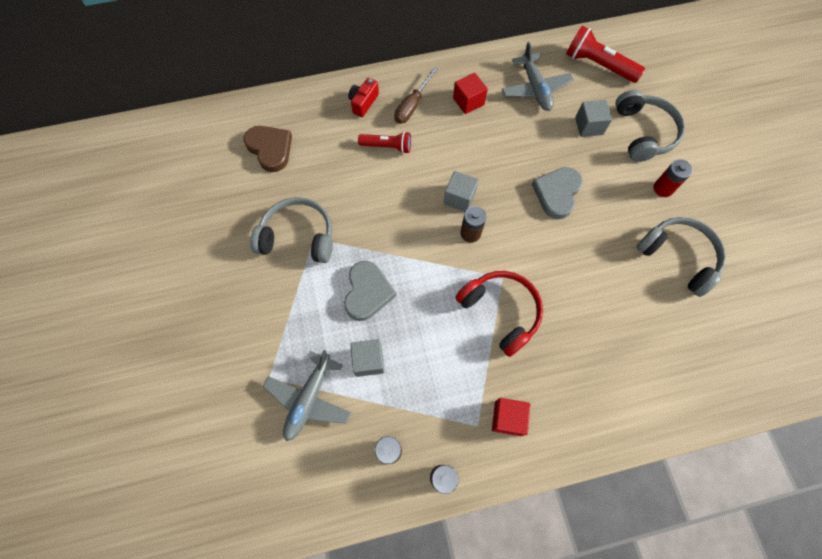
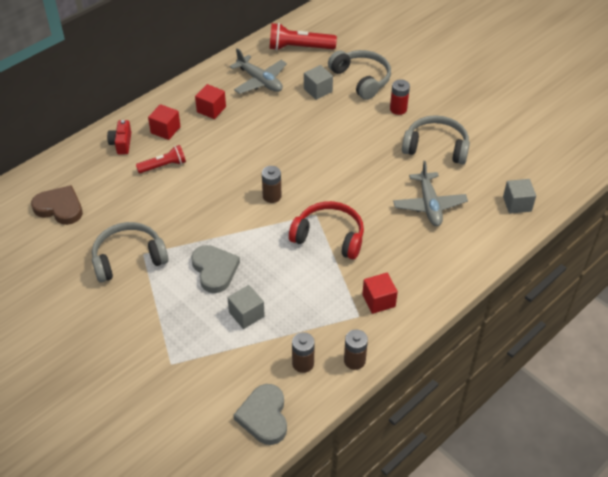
camera: 30 degrees left, 20 degrees down
(309, 399) = (214, 361): grey plane -> grey plane (429, 205)
(412, 106) = (165, 130): brown screwdriver -> red cube
(459, 198) = (247, 177): grey cube -> grey cube (517, 204)
(557, 193) = (322, 143): grey heart -> grey heart (264, 416)

